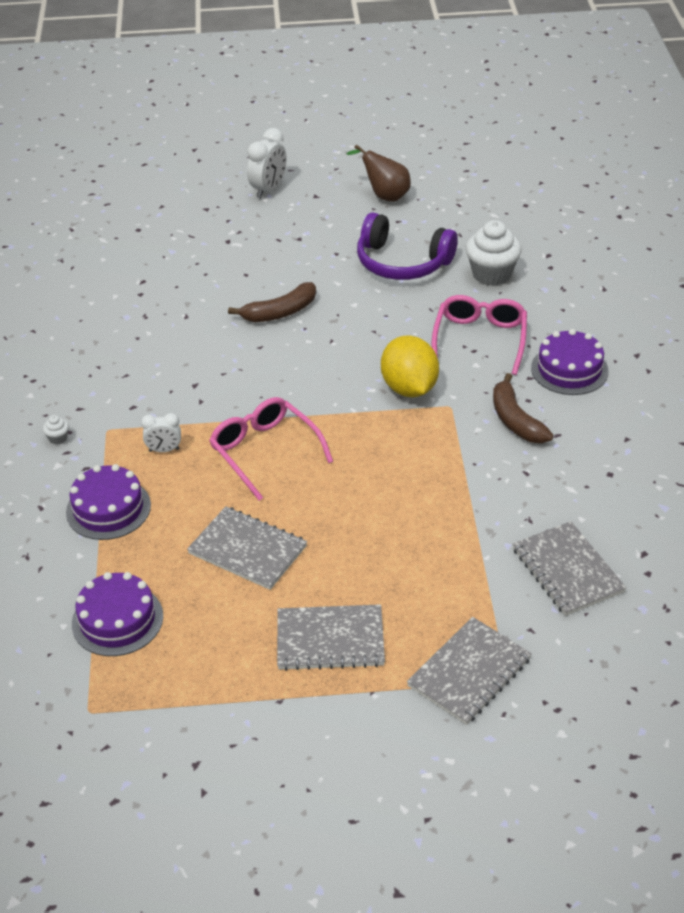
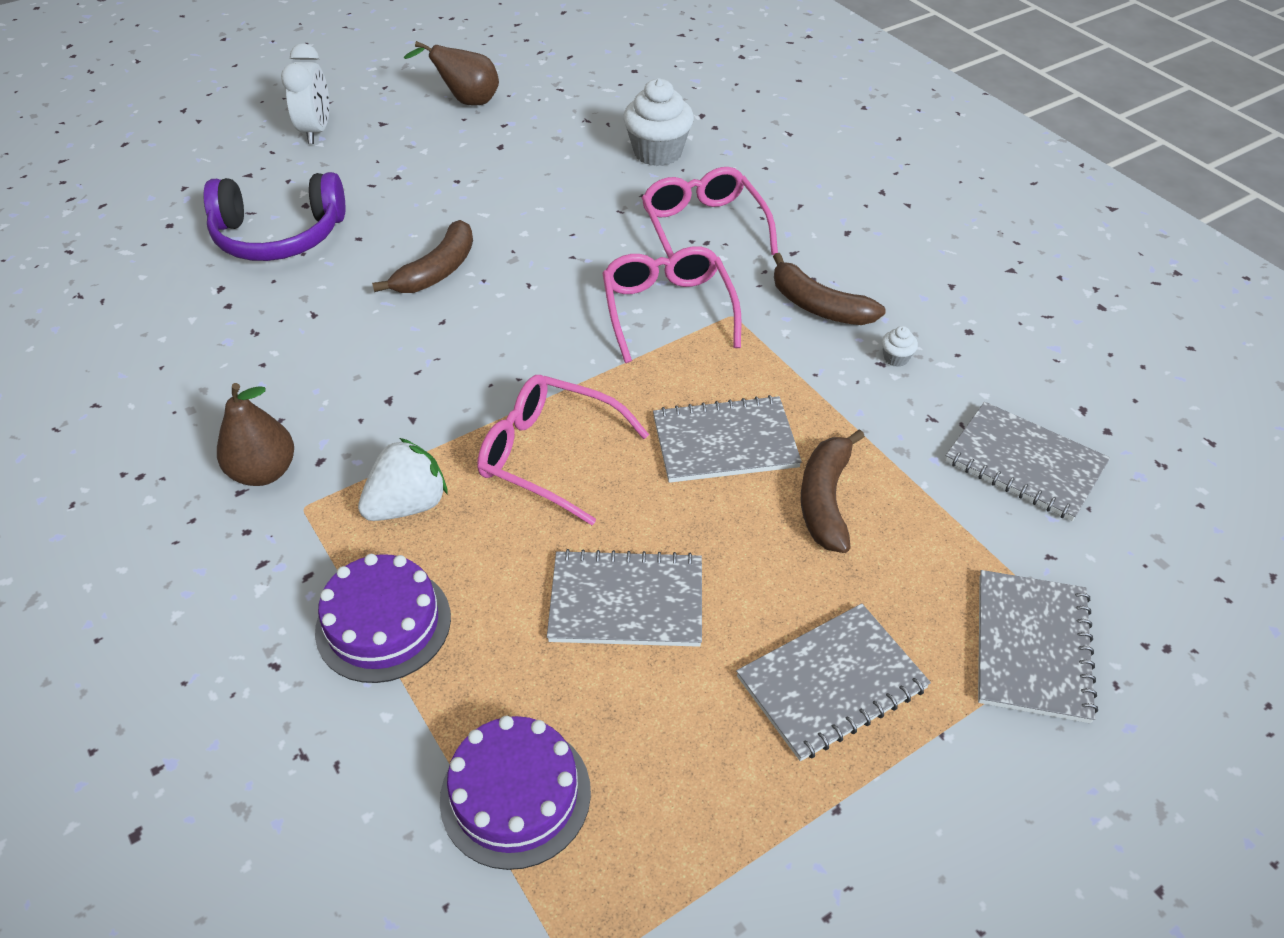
camera: 30 degrees left, 5 degrees up
(58, 438) = (235, 547): white cupcake -> white cupcake (896, 358)
(98, 402) = (264, 472): none -> brown pear
(164, 450) = (408, 505): white clock -> white strawberry
(378, 484) = (725, 442): none -> grey notebook
(402, 262) = (545, 168): purple headphones -> purple headphones (279, 235)
(409, 388) = (668, 310): yellow lemon -> pink glasses
(414, 541) = (825, 500): none -> brown banana
(569, 369) = (827, 230): purple cake -> none

